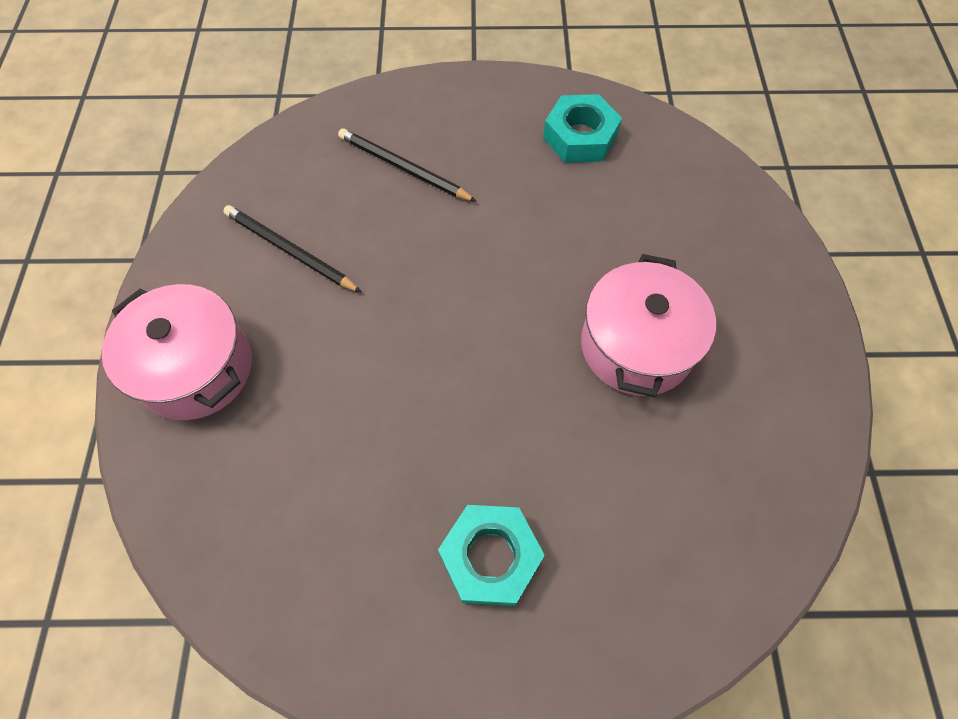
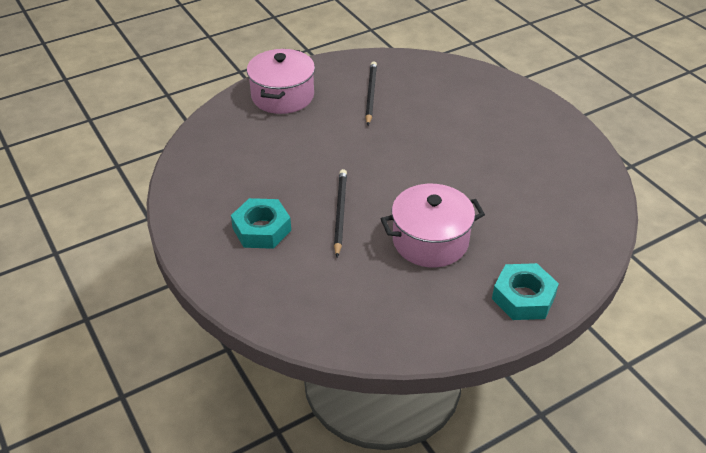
camera: 60 degrees right, 20 degrees down
(403, 168) = (460, 108): black pencil -> black pencil (340, 213)
(580, 137) = (559, 165): turquoise nut -> turquoise nut (523, 297)

